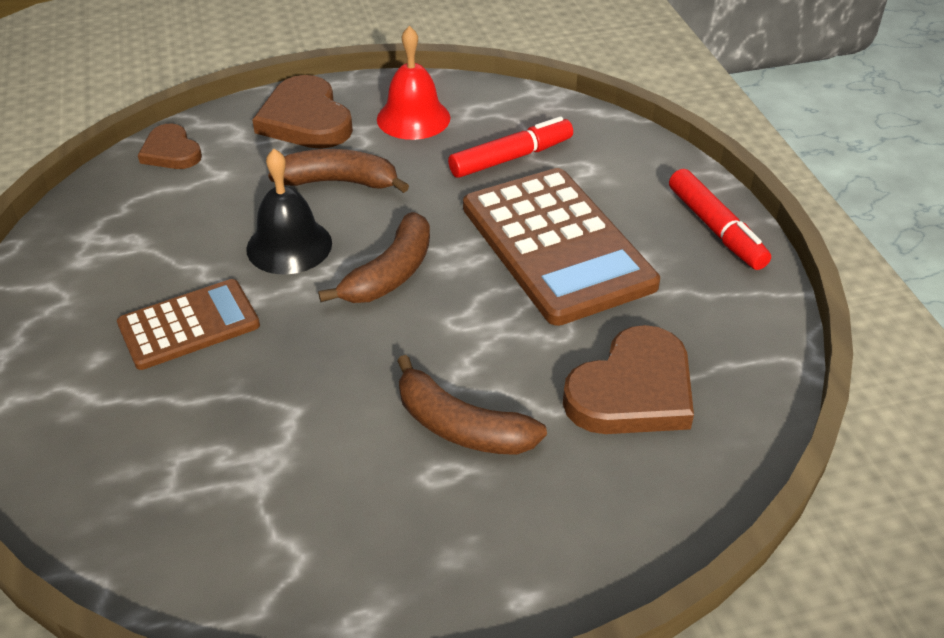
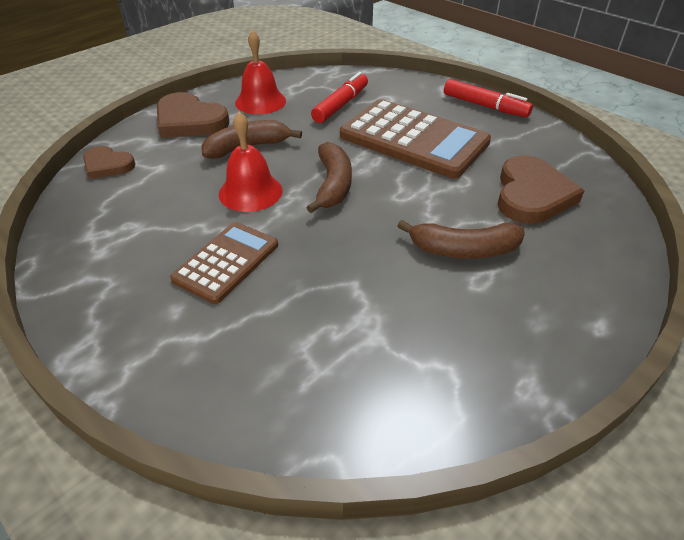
camera: 30 degrees left, 0 degrees up
(289, 246) = (250, 192): black bell -> red bell

